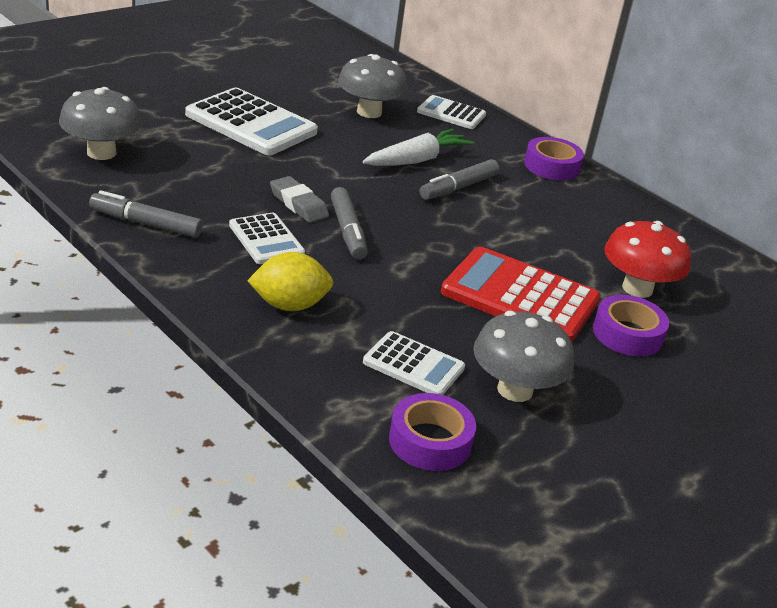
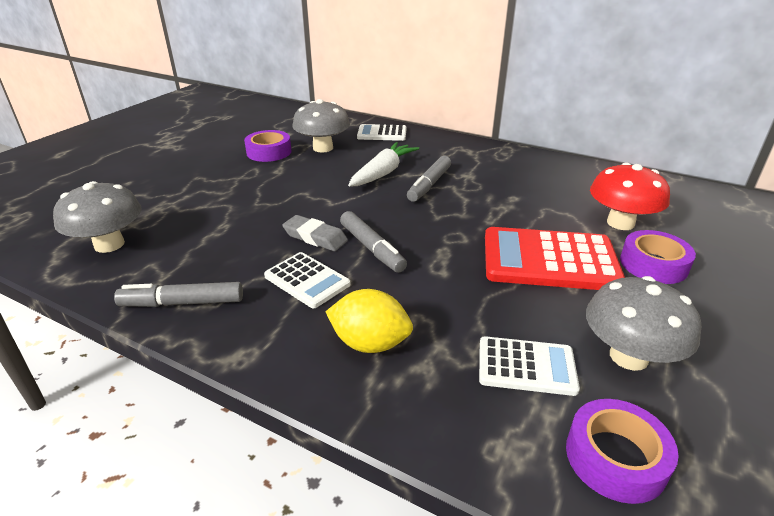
camera: 15 degrees left, 0 degrees up
(251, 123) = (235, 181): white calculator -> none
(289, 305) = (370, 343): yellow lemon -> yellow lemon turned 45 degrees clockwise
(551, 166) = (479, 150): purple tape -> purple tape (269, 152)

